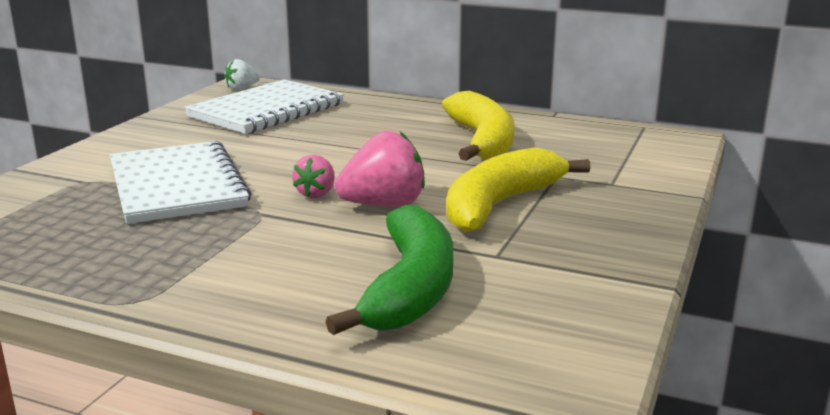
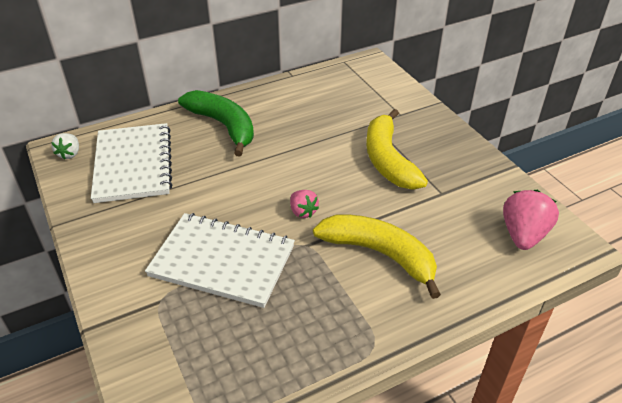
camera: 50 degrees left, 20 degrees up
(383, 205) = (346, 196): pink strawberry -> pink strawberry (523, 235)
(410, 288) = (450, 238): green banana -> green banana (223, 126)
(482, 141) = (299, 117): yellow banana -> yellow banana (380, 254)

